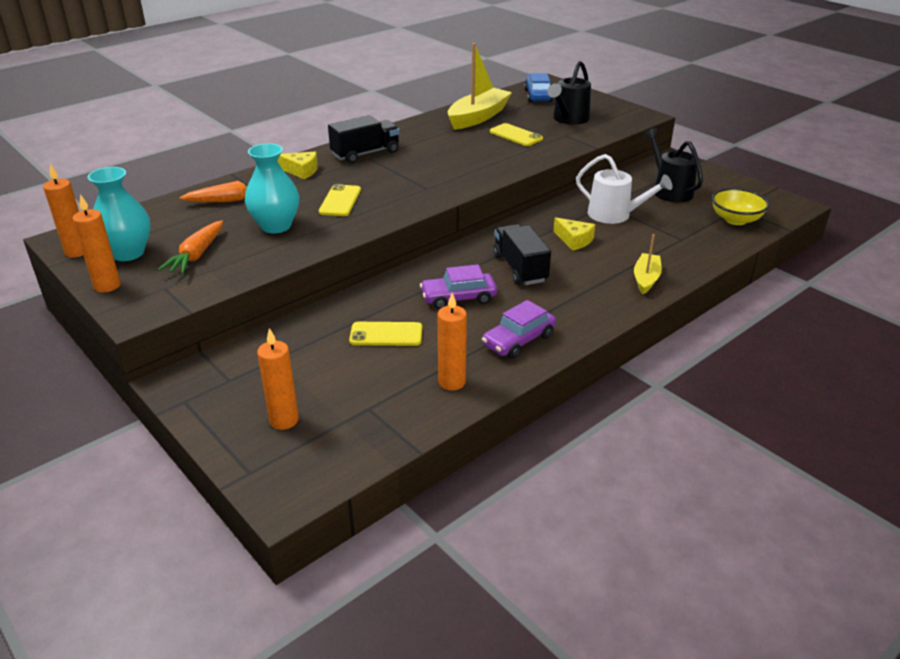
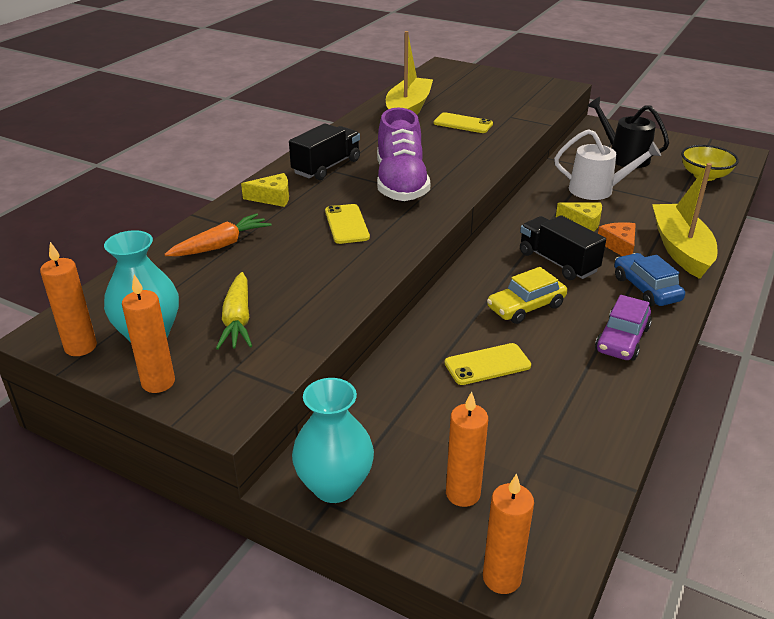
camera: 20 degrees left, 0 degrees up
(197, 255) = (238, 320): orange carrot -> yellow carrot
(276, 226) = (300, 266): turquoise vase -> turquoise vase (334, 486)
(414, 177) = (401, 184): none -> purple shoe
(452, 382) = (598, 401): orange candle -> orange candle (501, 578)
(458, 298) = (526, 307): purple car -> yellow car
(538, 96) = (446, 80): blue car -> blue car (646, 289)
(569, 119) = (498, 100): black watering can -> none
(589, 265) = (619, 245): none -> orange cheese
(646, 279) = (680, 249): yellow boat -> yellow boat, size x1.78

